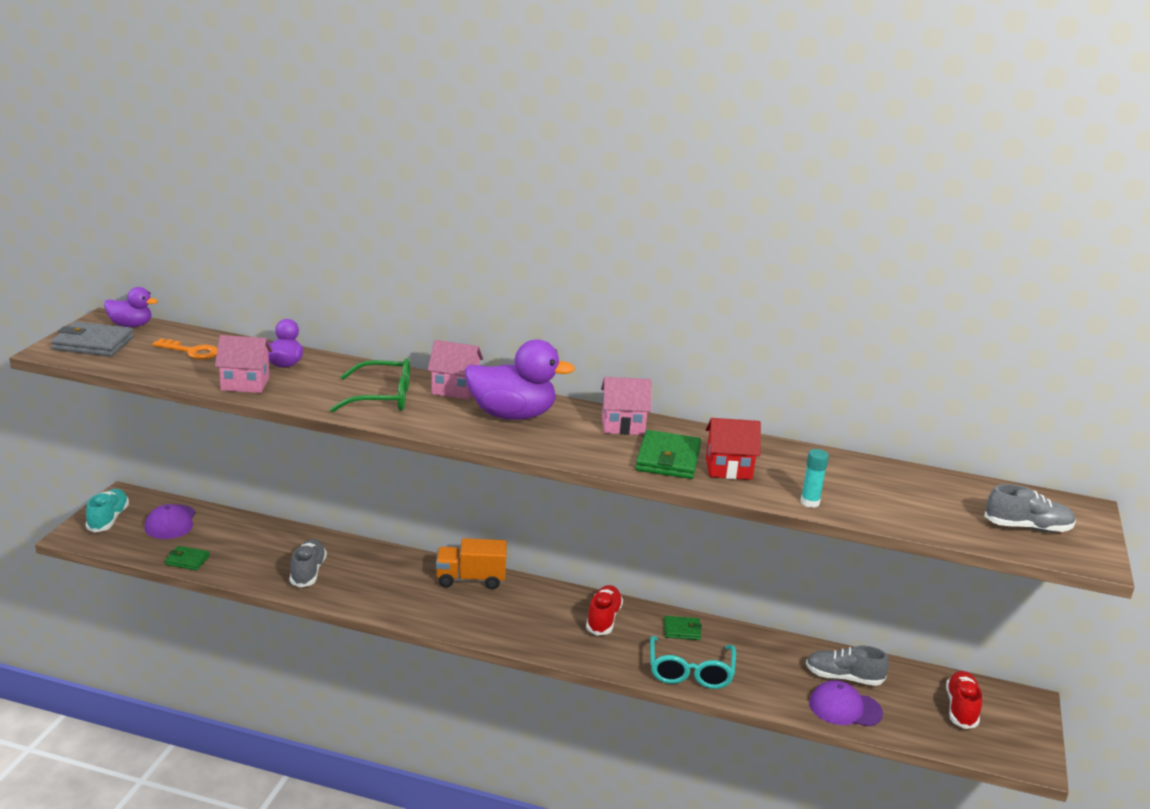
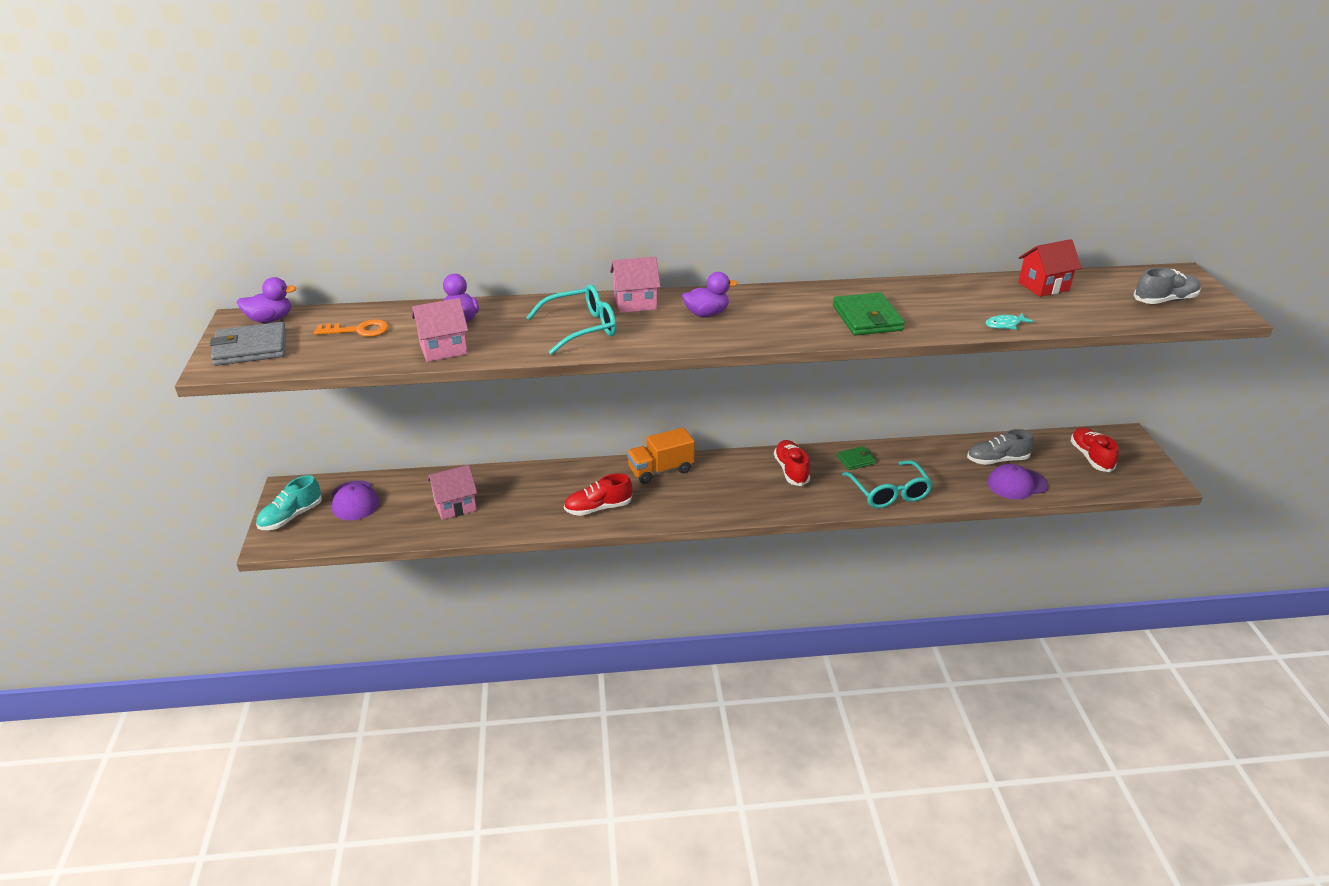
camera: 20 degrees left, 10 degrees up
(108, 519) = (291, 516): turquoise shoe -> turquoise shoe turned 120 degrees counterclockwise
(187, 560) = (400, 532): green wallet -> none
(308, 572) = (518, 508): grey shoe -> none
(381, 398) = (580, 328): green glasses -> turquoise glasses
(381, 595) = (598, 508): none -> red shoe
(512, 415) = (706, 314): purple duck -> purple duck, size x0.55
(623, 425) = (803, 298): pink house -> pink house (455, 506)
(728, 469) = (919, 313): red house -> red house (1043, 286)
(810, 502) = (1005, 325): turquoise glue stick -> turquoise fish

